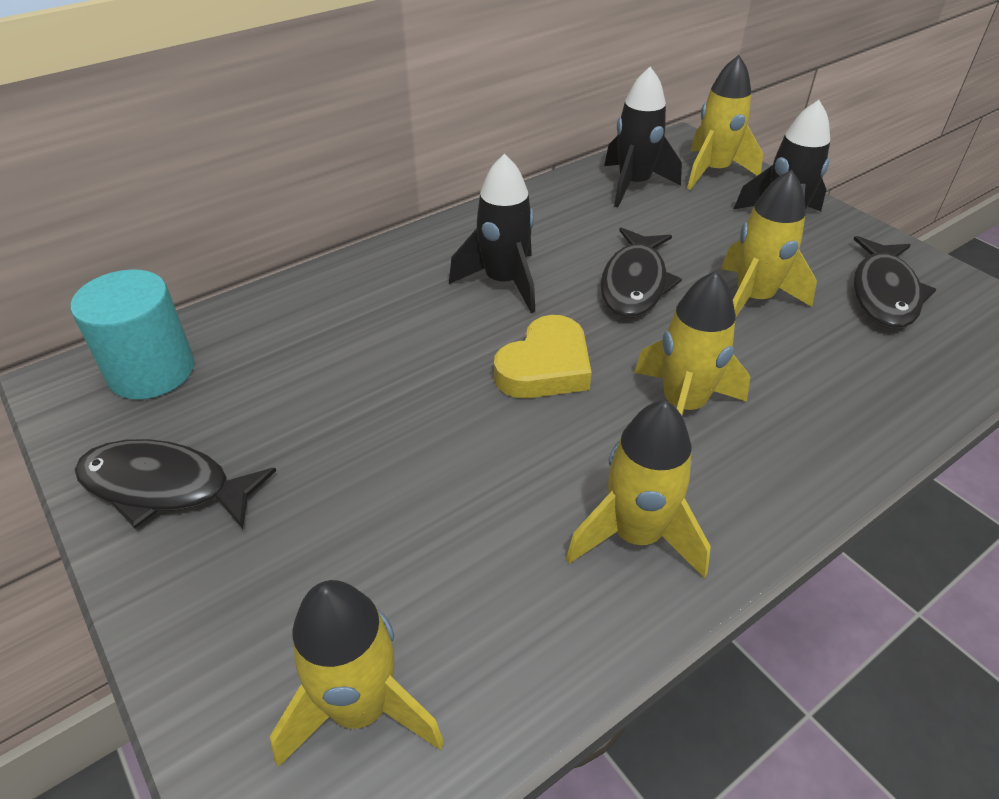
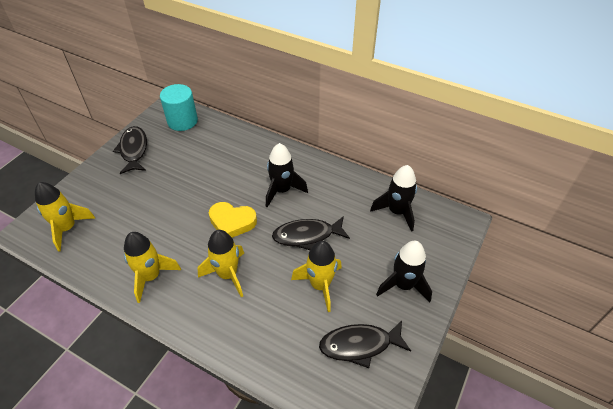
camera: 65 degrees right, 5 degrees up
(713, 172) = (438, 242): yellow rocket -> none

